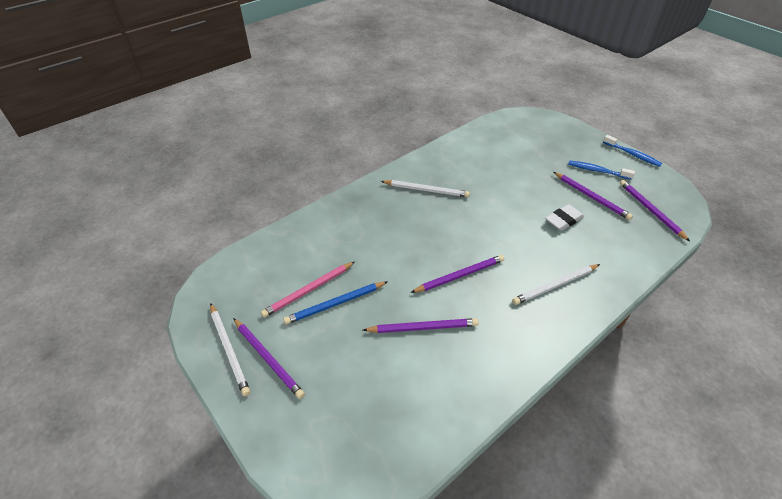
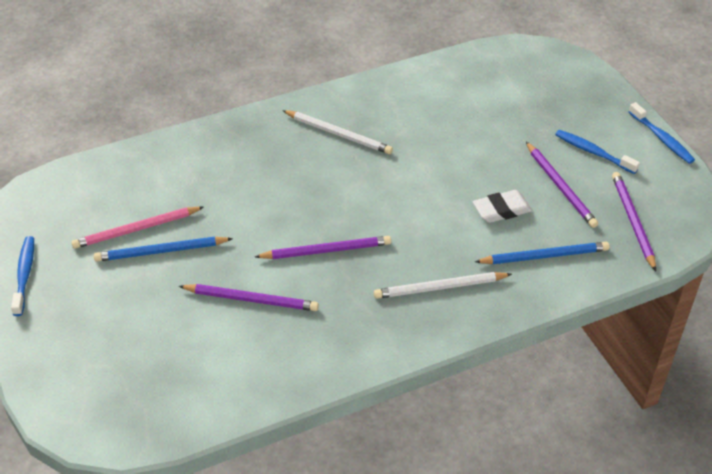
camera: 15 degrees right, 0 degrees up
(229, 349) = (24, 275): white pencil -> blue toothbrush
(268, 358) = (63, 293): purple pencil -> none
(610, 246) = (544, 256): none -> blue pencil

